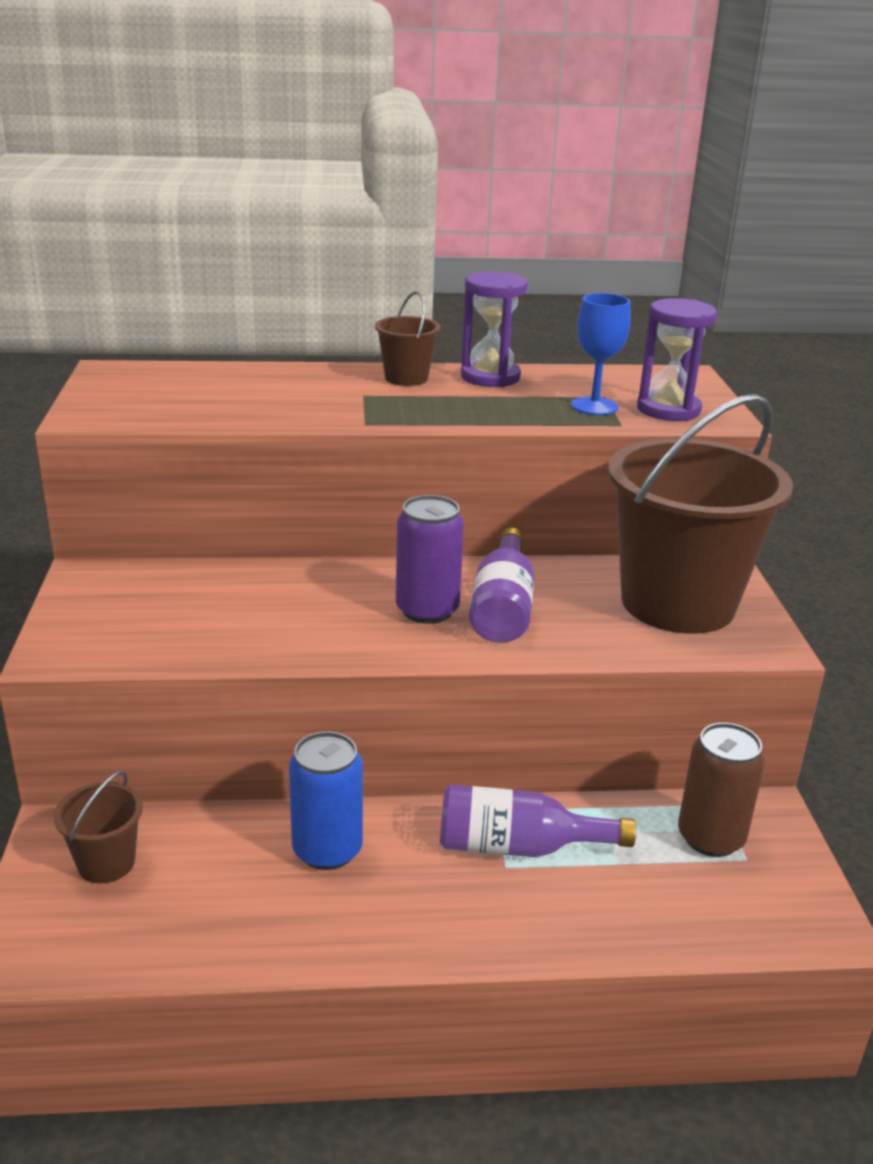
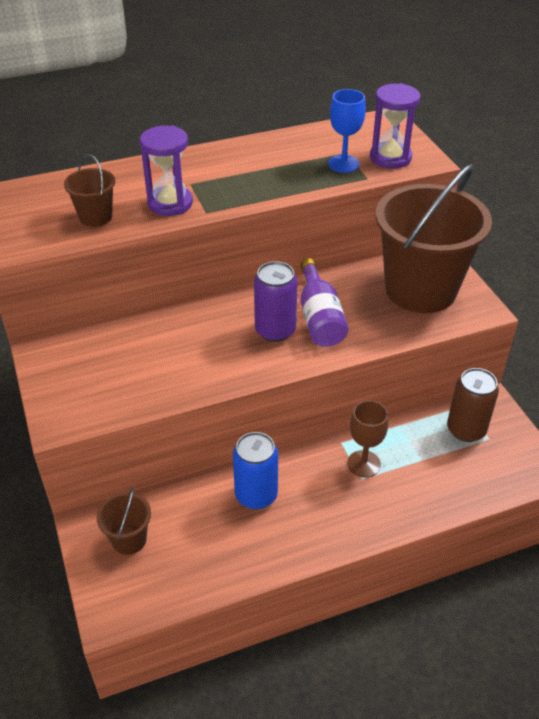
camera: 15 degrees left, 15 degrees up
(406, 378) = (210, 161): brown bucket -> brown bucket (95, 217)
(490, 377) = (264, 148): purple hourglass -> purple hourglass (170, 203)
(518, 847) = (363, 464): purple bottle -> brown goblet

